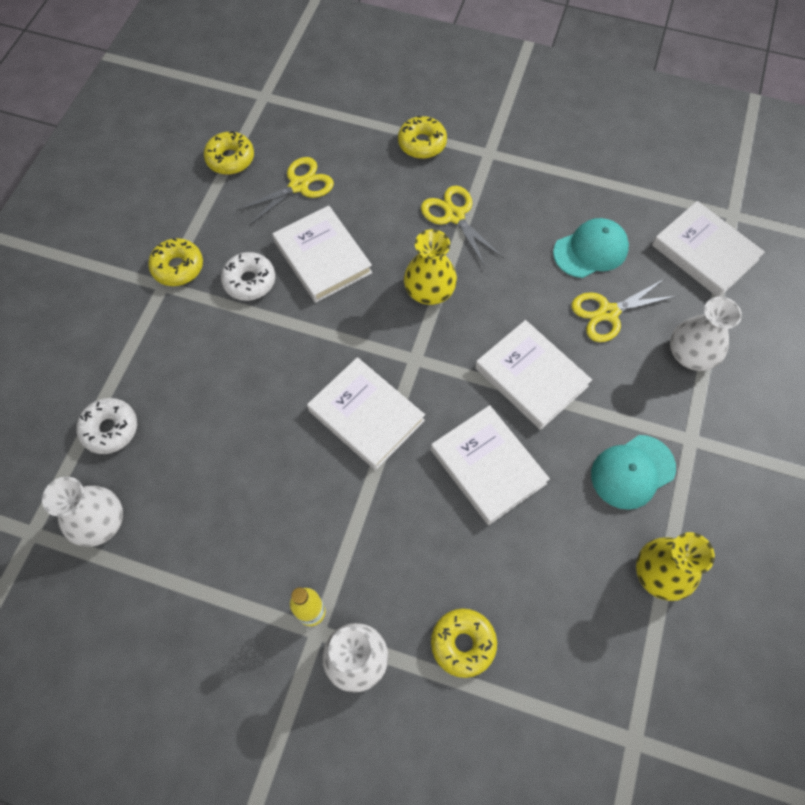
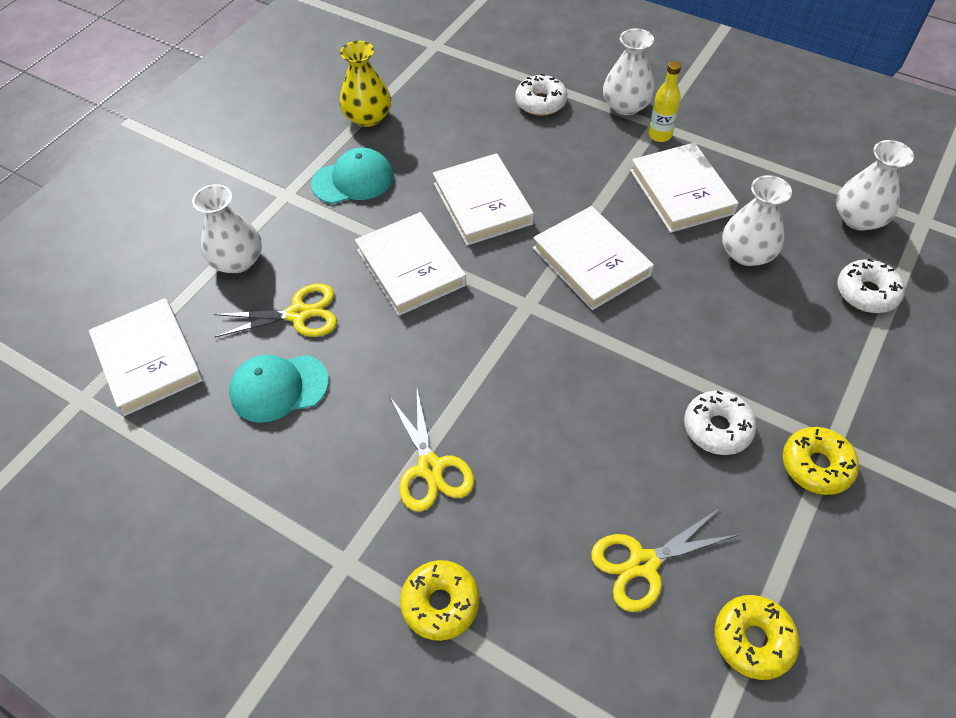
camera: 165 degrees left, 10 degrees down
(218, 454) = (746, 253): none -> white vase
(323, 257) = (619, 442): white book -> white book (681, 192)
(429, 290) = (492, 375): yellow vase -> none
(463, 643) = (540, 102): yellow donut -> white donut

